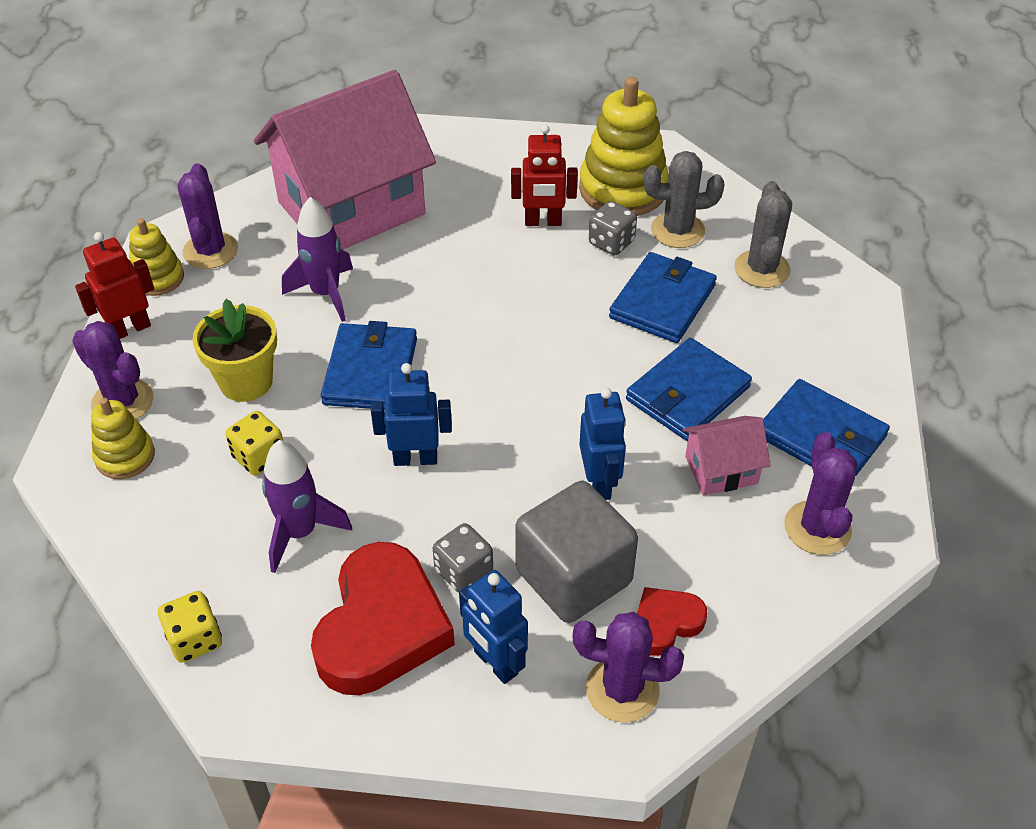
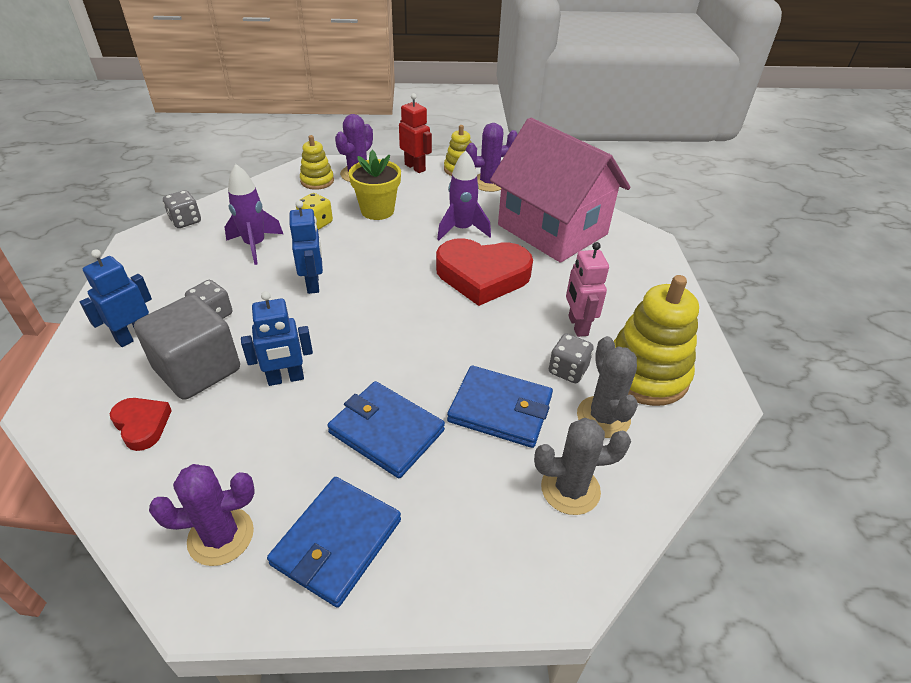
camera: 80 degrees right, 5 degrees down
(195, 639) = (185, 221): yellow dice -> grey dice
(370, 371) = (392, 256): blue wallet -> none
(381, 627) = (176, 285): red heart -> red heart (482, 276)
(543, 222) = (577, 326): red robot -> pink robot
(622, 690) = (91, 402): purple cactus -> none
(721, 470) = (296, 458): pink house -> none

